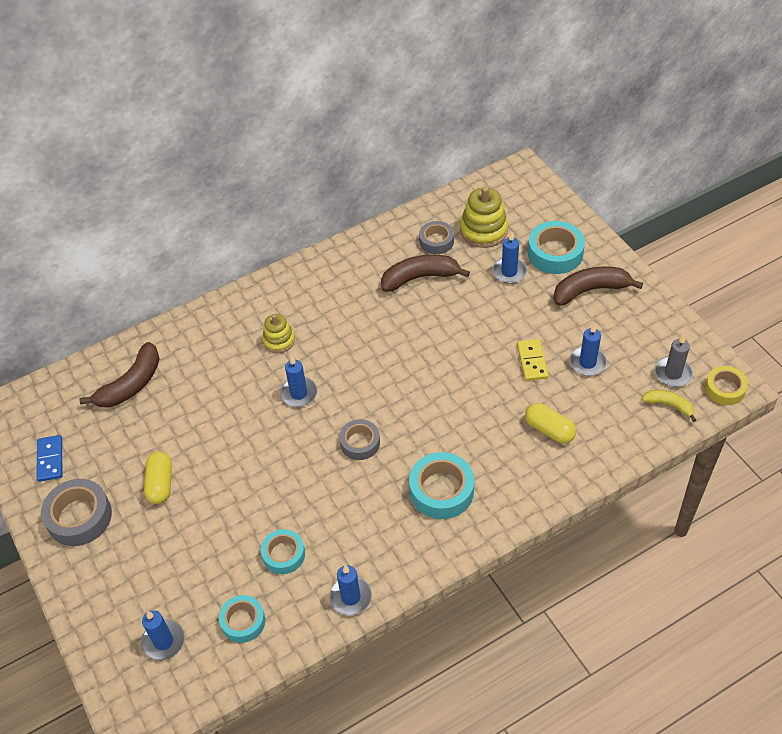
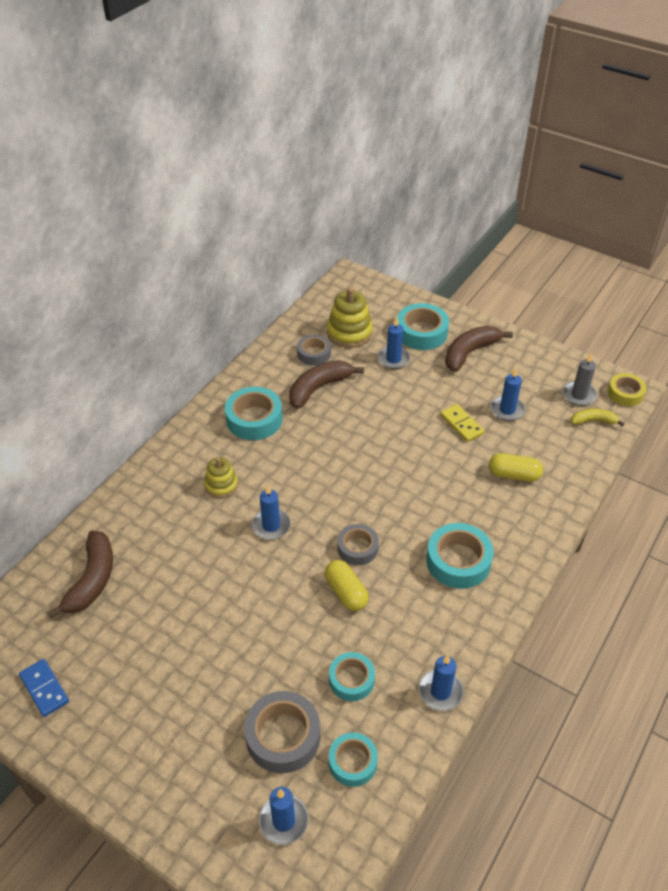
camera: 30 degrees left, 5 degrees down
(79, 517) = (113, 734): grey tape -> grey tape (283, 736)
(160, 484) = (183, 664): yellow capsule -> yellow capsule (346, 592)
(343, 288) = (254, 419): none -> turquoise tape

